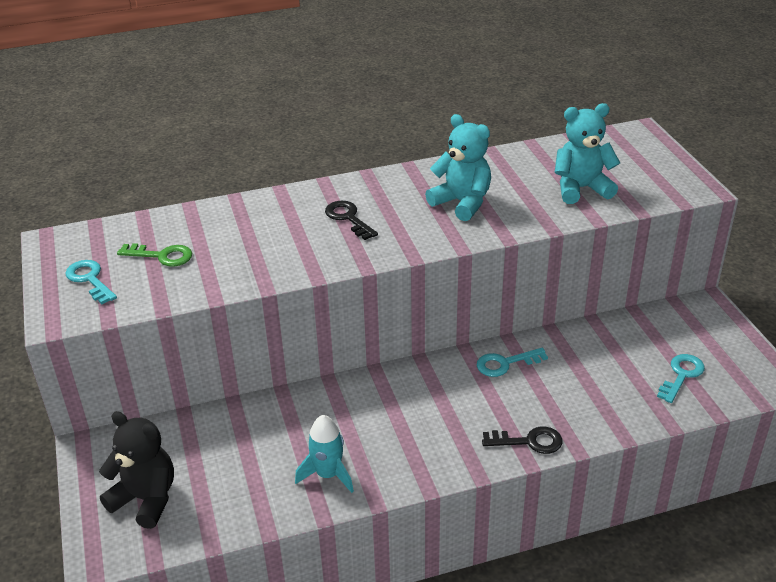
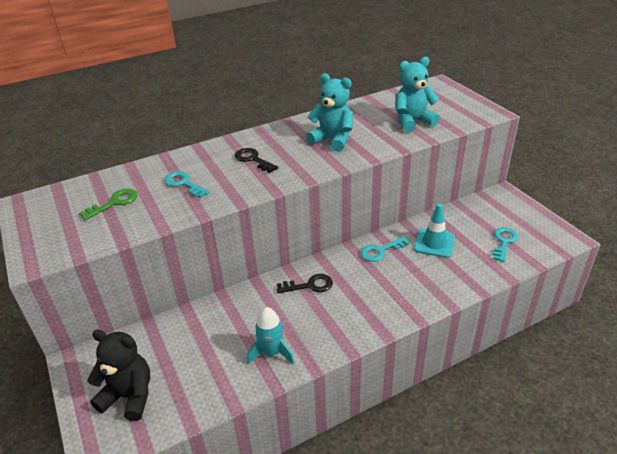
camera: 10 degrees left, 0 degrees up
(89, 279) = (58, 228): turquoise key -> turquoise key (184, 184)
(162, 256) = (114, 203): green key -> green key turned 45 degrees counterclockwise
(529, 441) = (414, 304): black key -> black key (309, 285)
(582, 363) = (434, 243): none -> turquoise traffic cone

